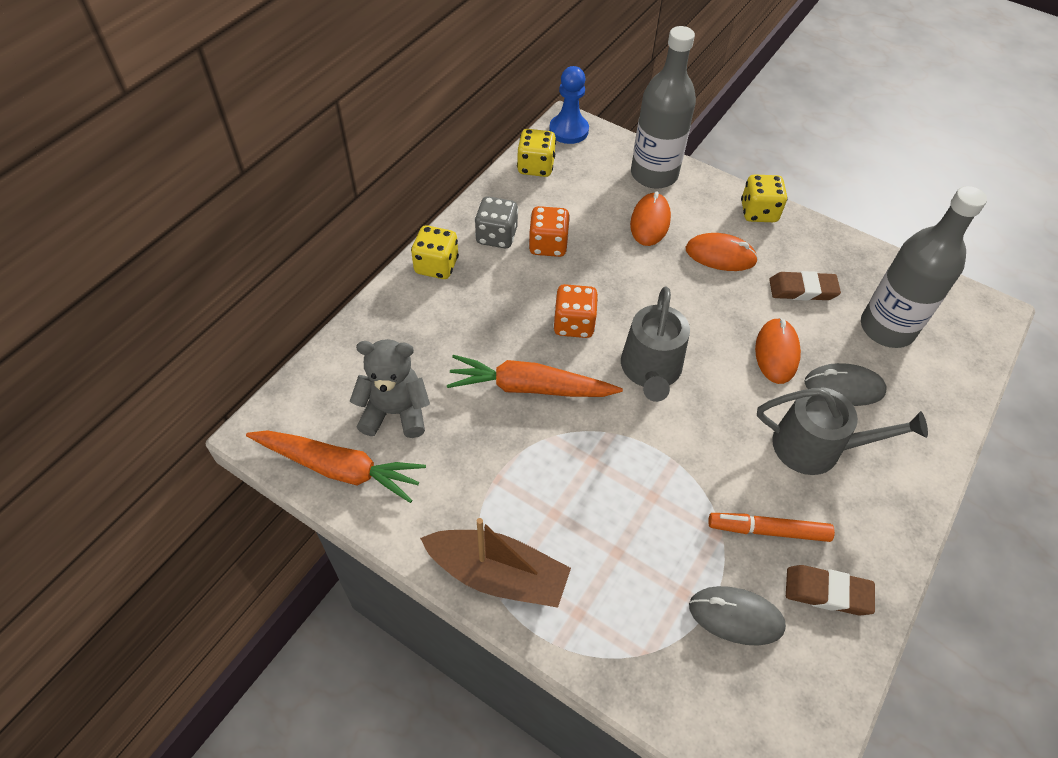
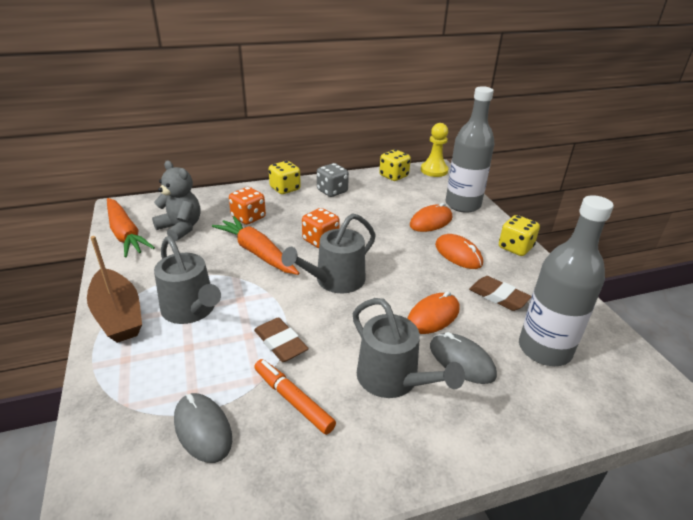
camera: 40 degrees right, 20 degrees down
(548, 245) = (355, 205): orange dice -> orange dice (248, 218)
(562, 510) = (191, 310): none -> grey watering can
(568, 130) = (434, 170): blue pawn -> yellow pawn
(827, 592) = (282, 465): brown eraser -> brown eraser (280, 343)

